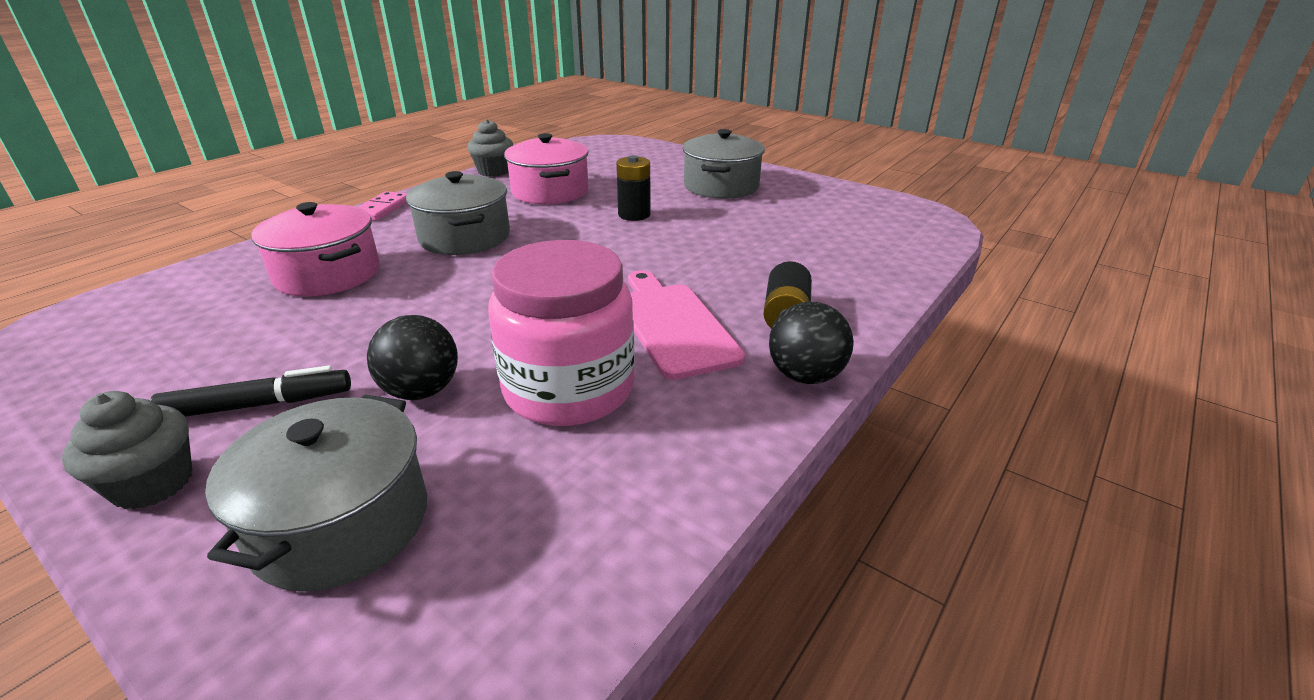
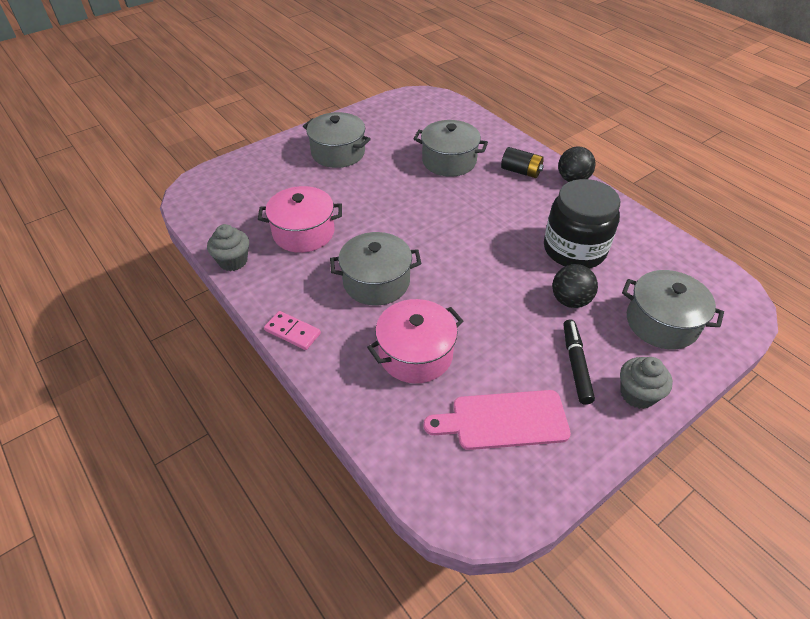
camera: 75 degrees left, 15 degrees up
(569, 389) = (574, 249): pink jar -> black jar
(634, 215) = (371, 198): black battery -> none
(673, 325) = (522, 208): pink cutting board -> pink cutting board (503, 420)
(763, 253) = (449, 161): none -> grey pot

